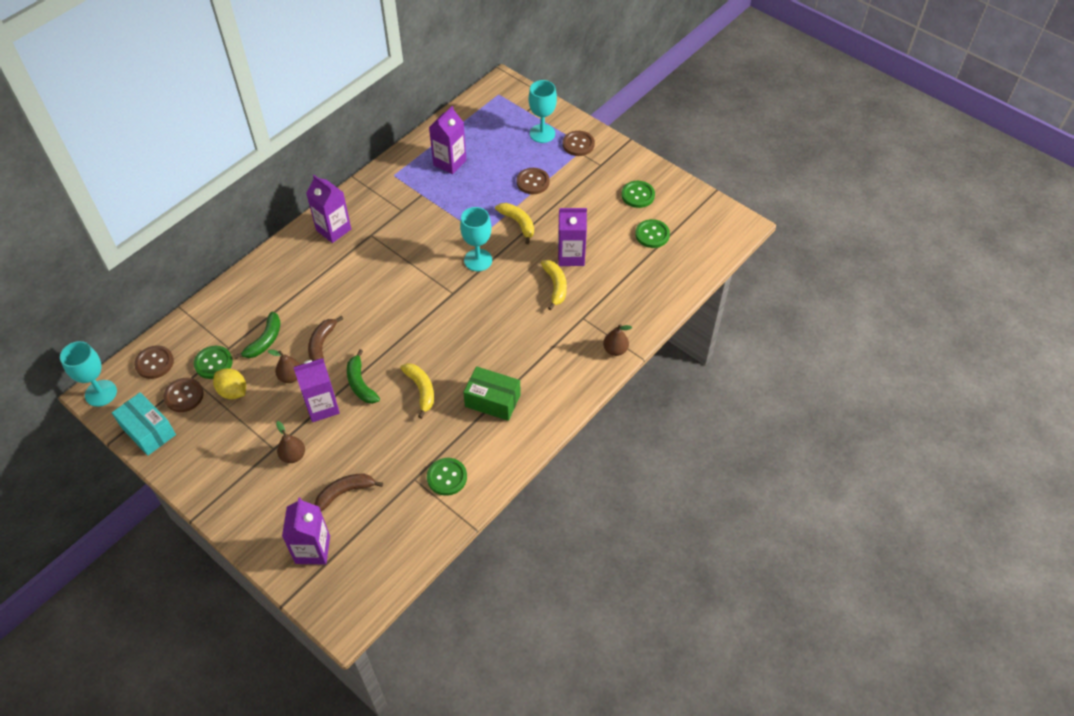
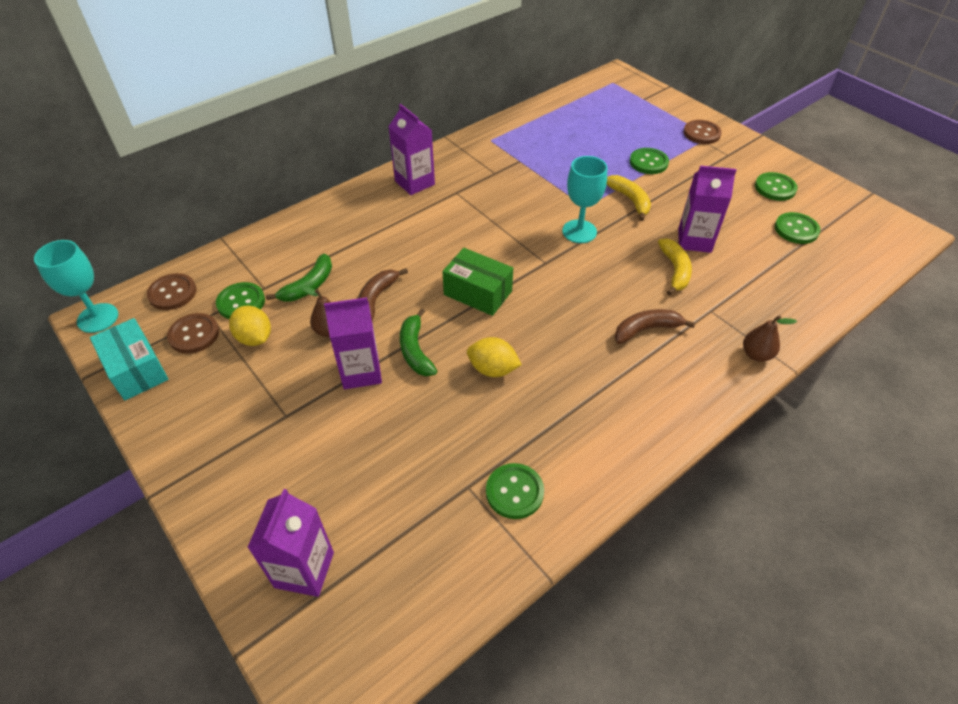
camera: 10 degrees right, 5 degrees down
(293, 455) = (309, 429): brown pear -> none
(345, 492) = (368, 491): brown banana -> brown banana (646, 329)
(421, 390) = (493, 369): yellow banana -> yellow lemon
(449, 162) = (554, 135): purple carton -> none
(492, 400) = (587, 396): green box -> green box (478, 293)
(533, 182) = (648, 162): brown button -> green button
(542, 133) = (660, 120): turquoise goblet -> none

